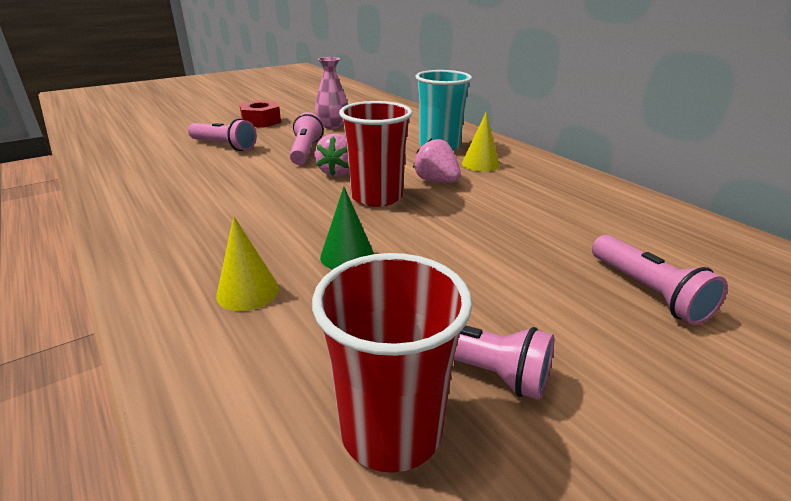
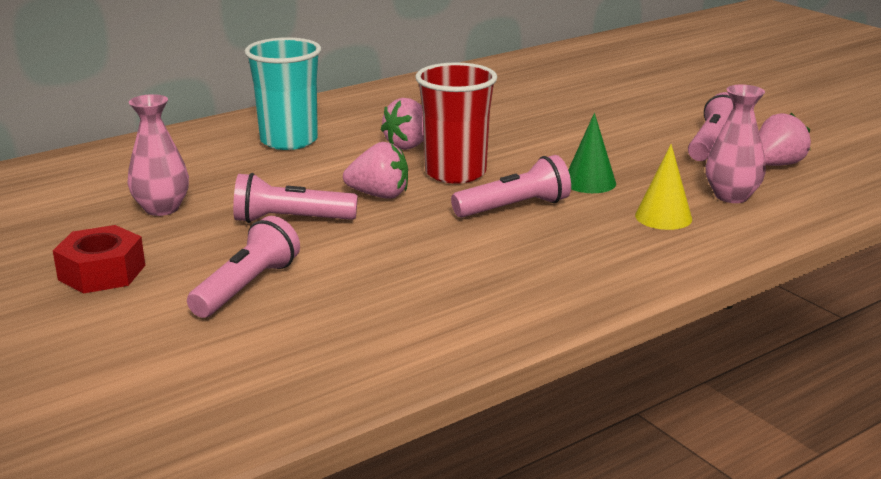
camera: 90 degrees left, 5 degrees down
(284, 353) = (731, 196): none -> pink vase
(391, 430) = (776, 165): red cup -> pink strawberry
(480, 164) = (356, 124): yellow cone -> none
(647, 292) = (606, 94): pink flashlight -> pink flashlight (514, 208)

